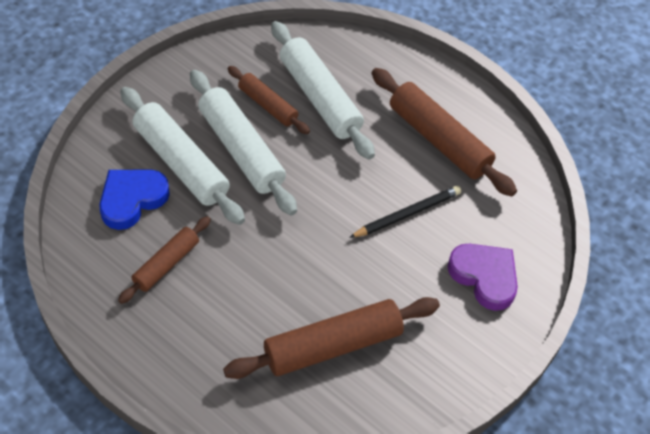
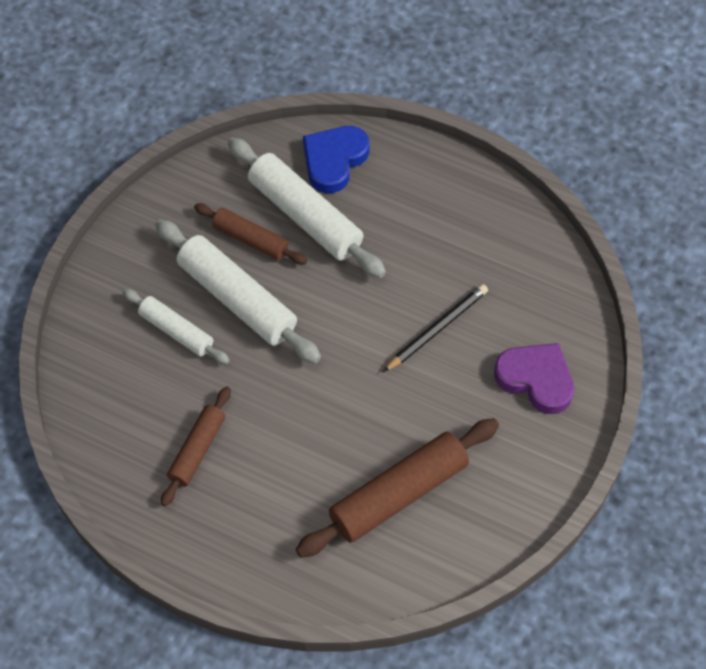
camera: 10 degrees left, 5 degrees up
(132, 199) = (136, 386): blue heart -> blue heart (334, 160)
(181, 163) = (176, 331): white rolling pin -> white rolling pin, size x0.59
(439, 140) = (449, 234): brown rolling pin -> none

